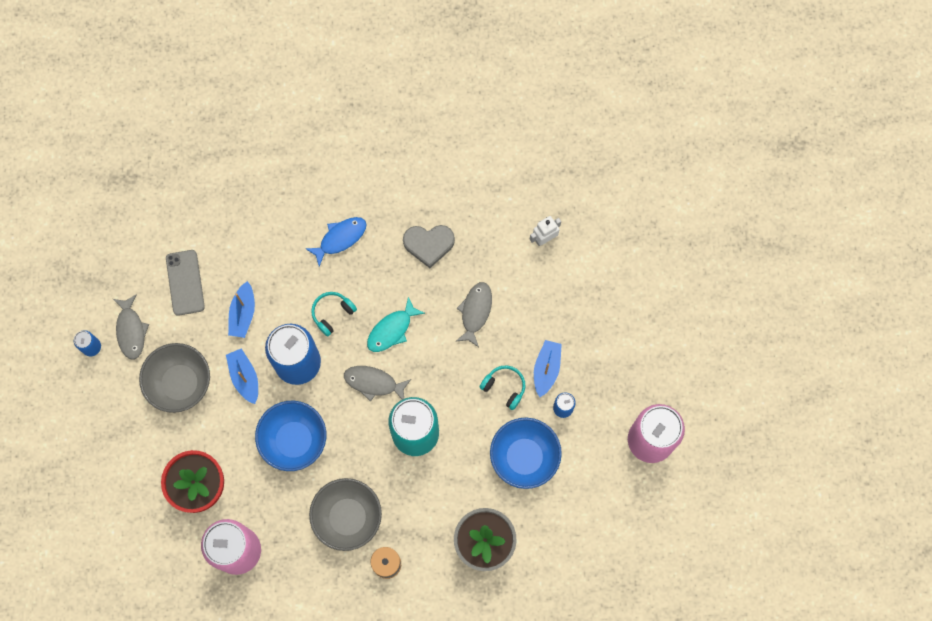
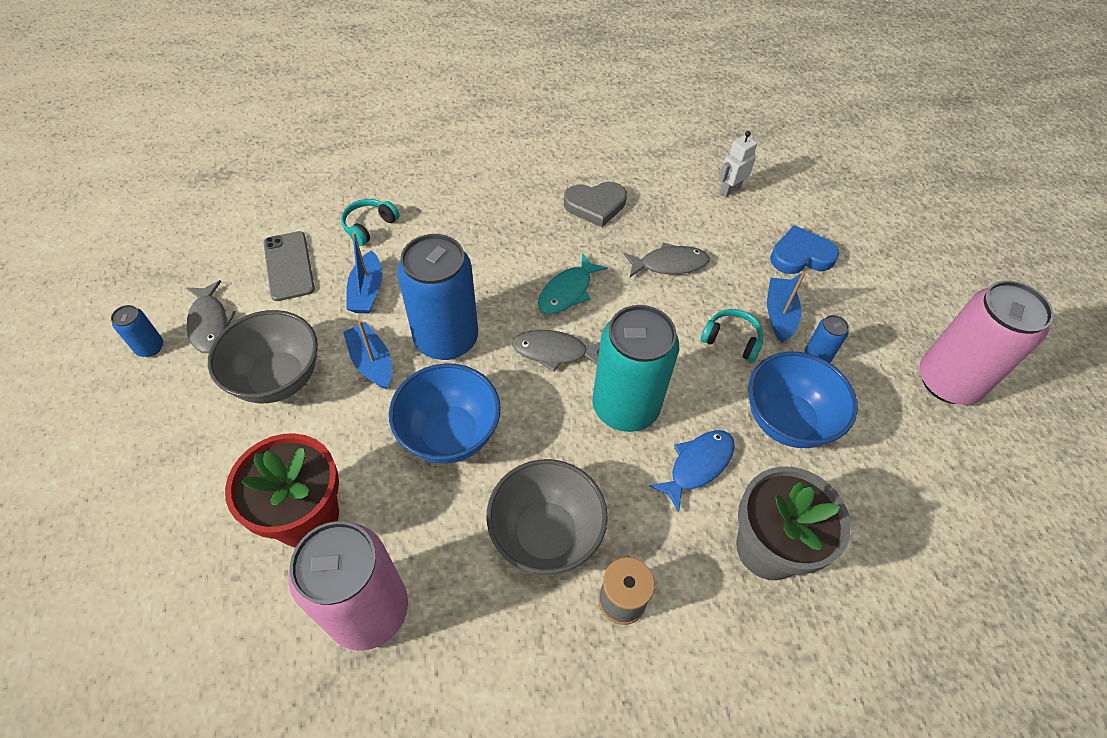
camera: 10 degrees left, 20 degrees down
(332, 313) = (486, 281): turquoise headphones -> turquoise headphones (369, 226)
(340, 238) = (486, 208): blue fish -> blue fish (697, 465)
(475, 312) = (669, 264): grey fish -> grey fish turned 75 degrees clockwise
(581, 314) = (801, 255): none -> blue heart

